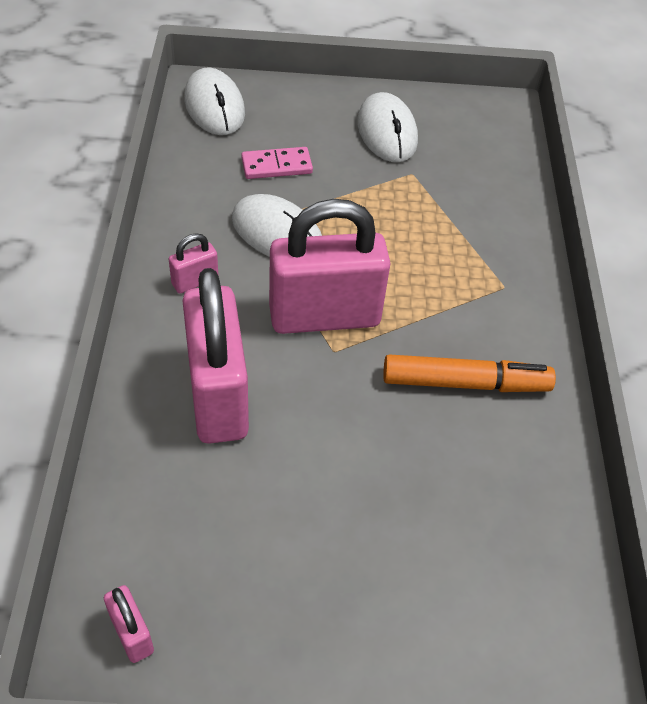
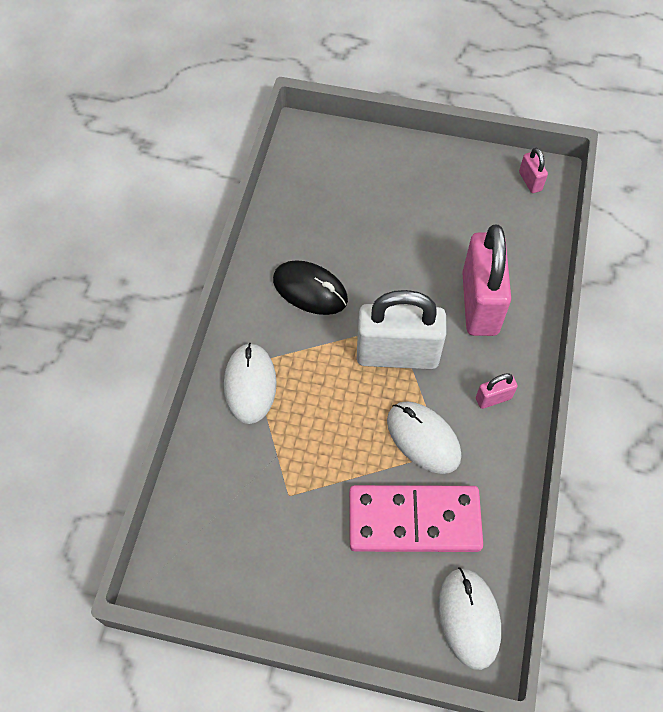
camera: 165 degrees left, 10 degrees up
(276, 166) = (414, 521): pink domino -> pink domino, size x2.04
(324, 316) = (397, 354): pink padlock -> white padlock
(387, 132) = (298, 556): white mouse -> white mouse (250, 384)
(465, 383) = (310, 290): orange marker -> black mouse

